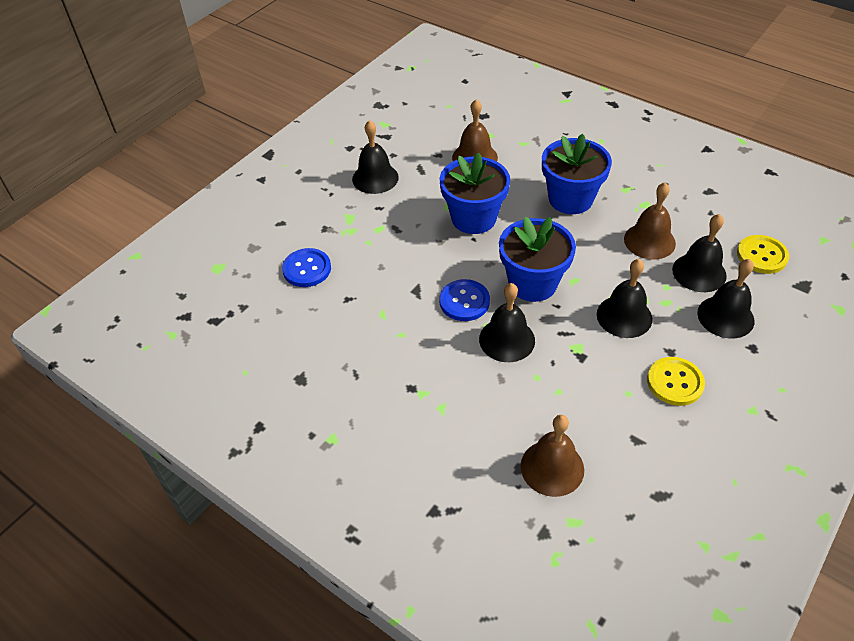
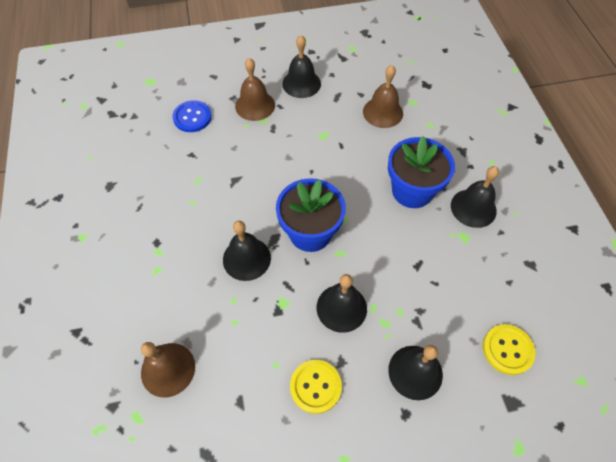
camera: 40 degrees right, 10 degrees up
(464, 301) = (253, 210): blue button -> none
(473, 218) = (329, 156): blue flower pot -> none
(649, 241) = (431, 267): brown bell -> brown bell (255, 105)
(699, 272) = (438, 321): black bell -> black bell (473, 208)

